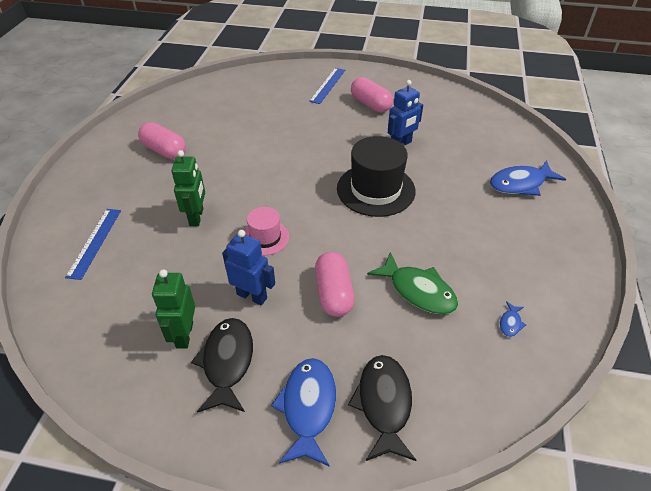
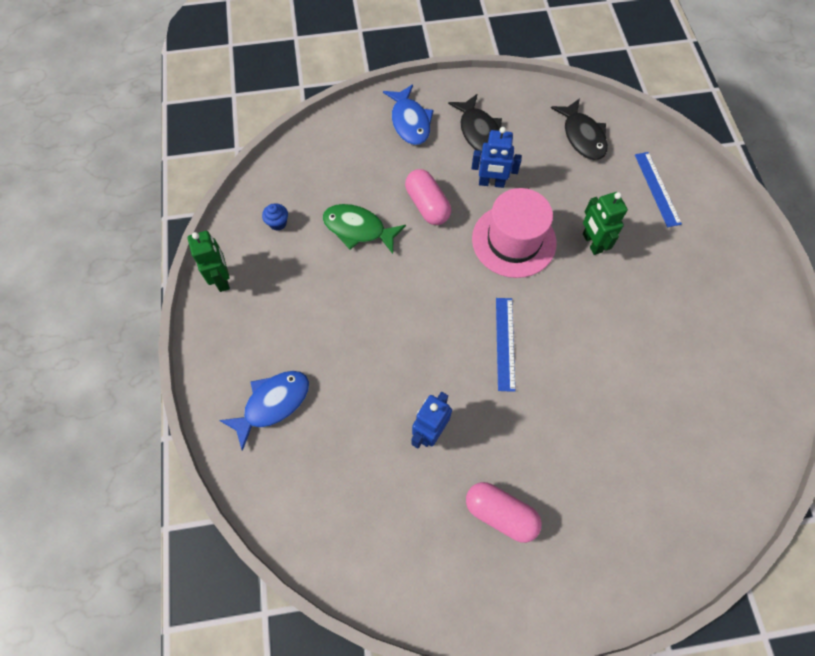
camera: 160 degrees right, 20 degrees up
(164, 151) = (697, 320): pink capsule -> none
(184, 335) = (521, 140): green robot -> green robot (222, 279)
(265, 238) = (513, 240): pink hat -> pink hat, size x1.81
(327, 85) = (585, 546): blue ruler -> blue ruler (505, 343)
(375, 190) = (434, 338): black hat -> none
(384, 404) = (361, 138): black fish -> black fish (582, 136)
(510, 323) = (278, 223): blue fish -> blue cupcake

